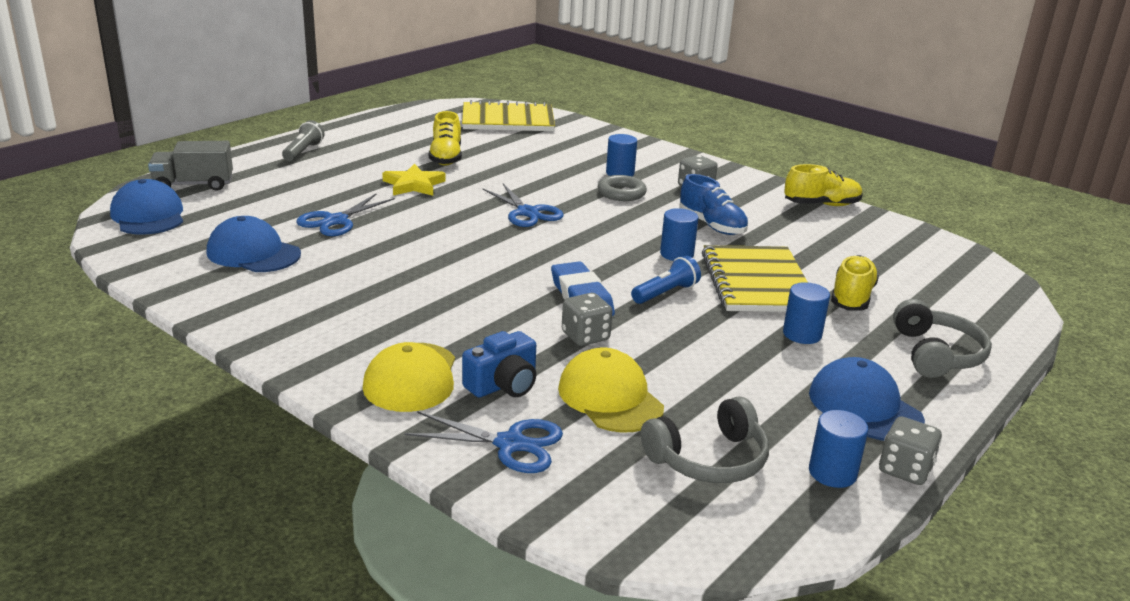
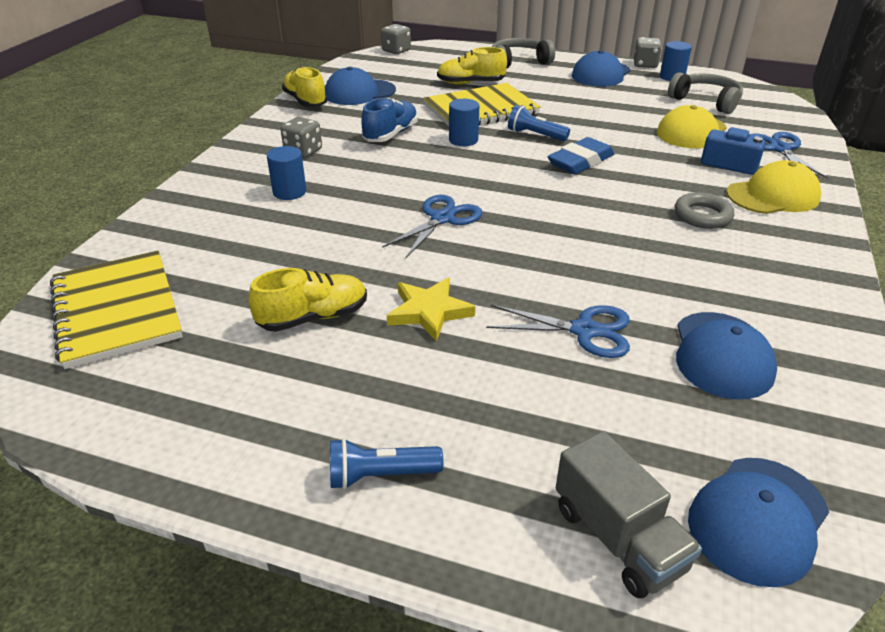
camera: 110 degrees left, 10 degrees up
(303, 152) = (380, 475): grey flashlight -> blue flashlight
(585, 336) = (633, 150): grey dice -> grey dice (396, 51)
(621, 193) = (347, 182): grey ring -> grey ring (702, 216)
(802, 334) = (540, 92): blue cylinder -> none
(838, 232) = (359, 93): none -> blue cap

